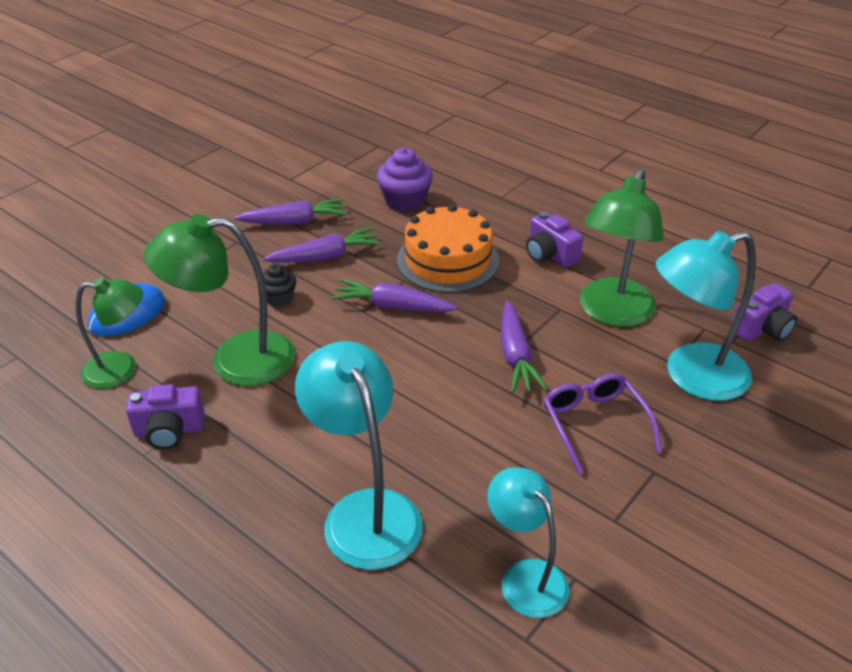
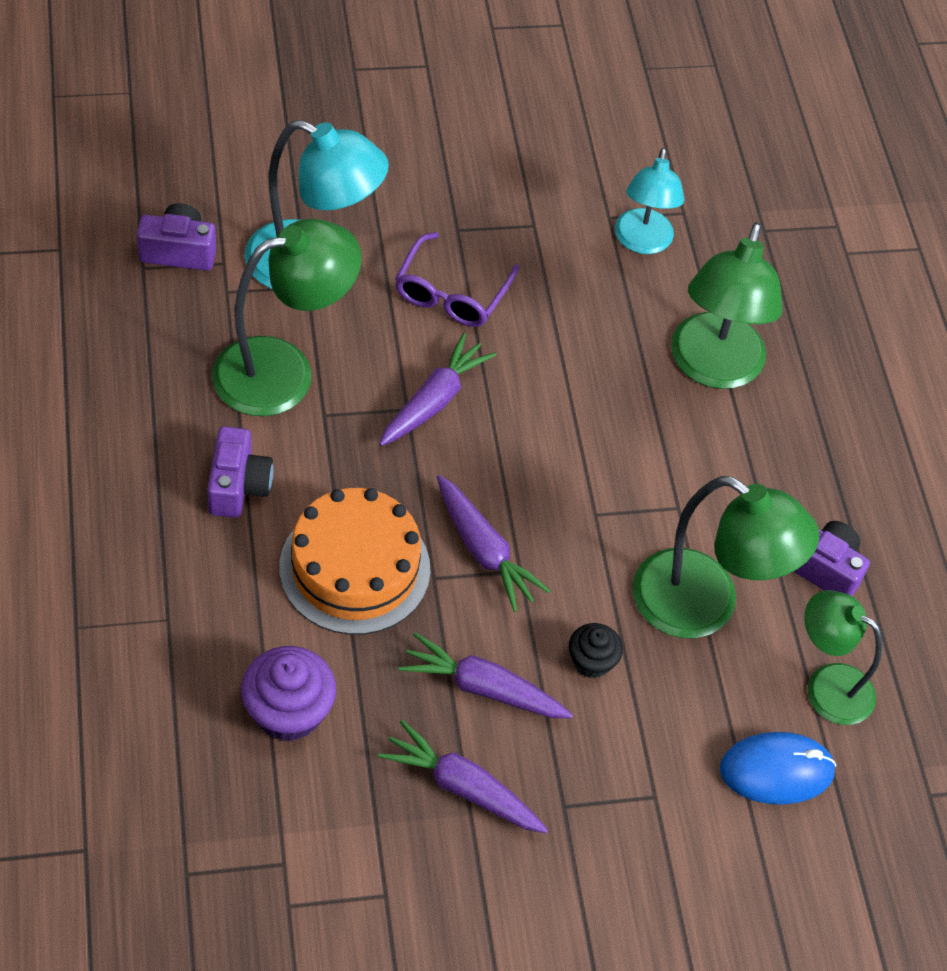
camera: 145 degrees left, 15 degrees up
(365, 512) = (713, 368): turquoise lamp -> green lamp

